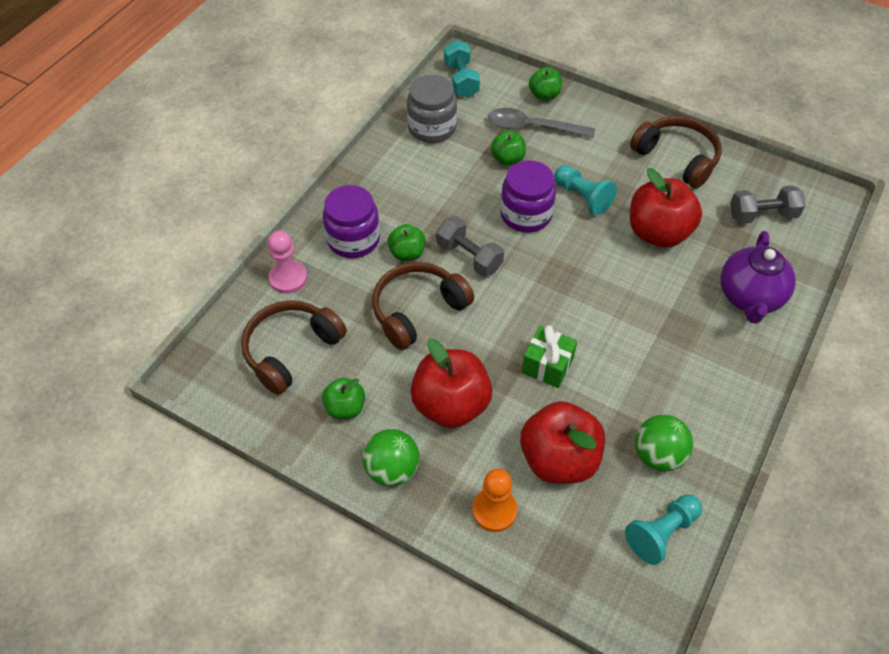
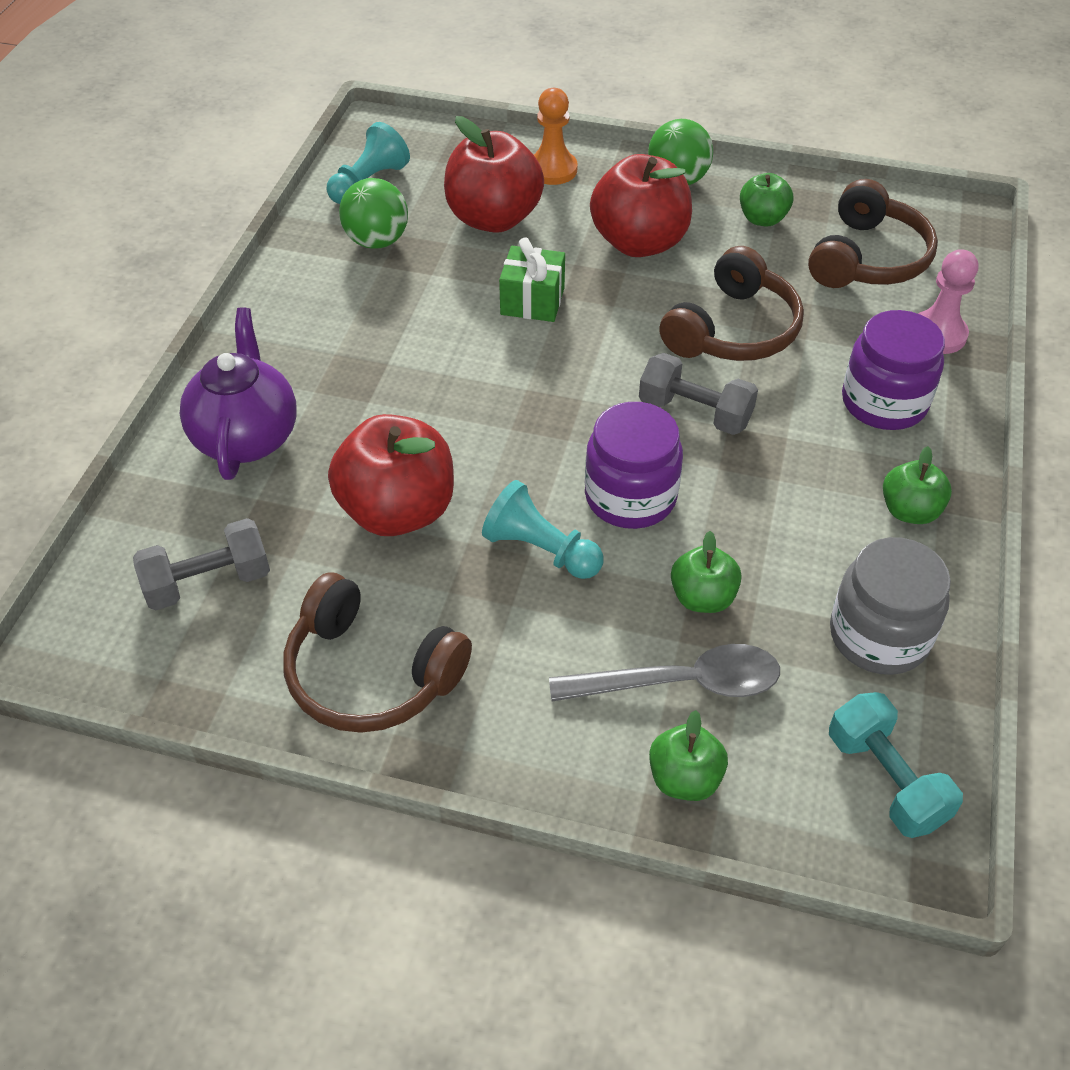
camera: 165 degrees right, 5 degrees down
(407, 253) = (791, 399): green apple -> green apple (909, 511)

